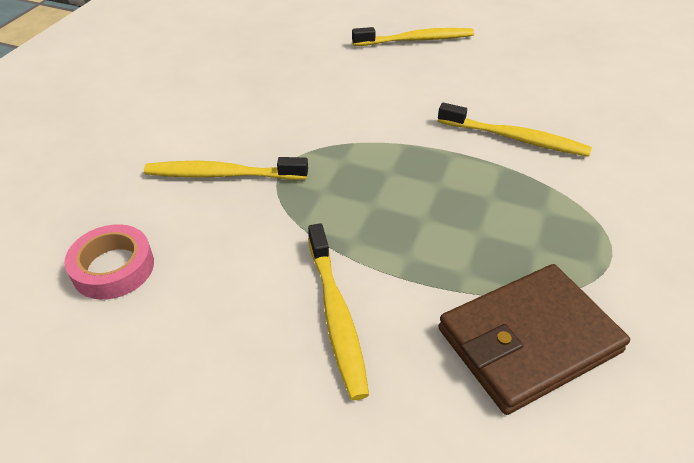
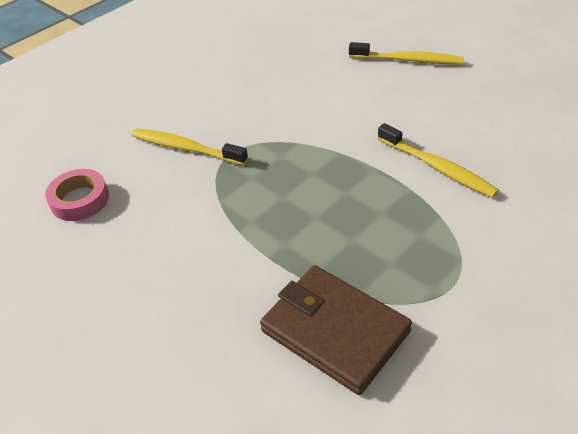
camera: 25 degrees right, 0 degrees up
(336, 315) = (206, 273): yellow toothbrush -> none
(528, 340) = (334, 331): brown wallet -> brown wallet turned 45 degrees clockwise

